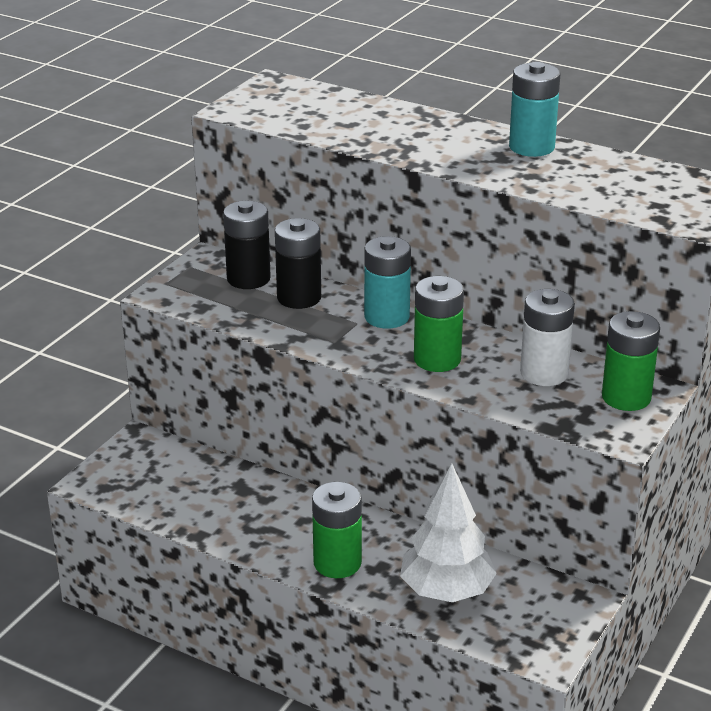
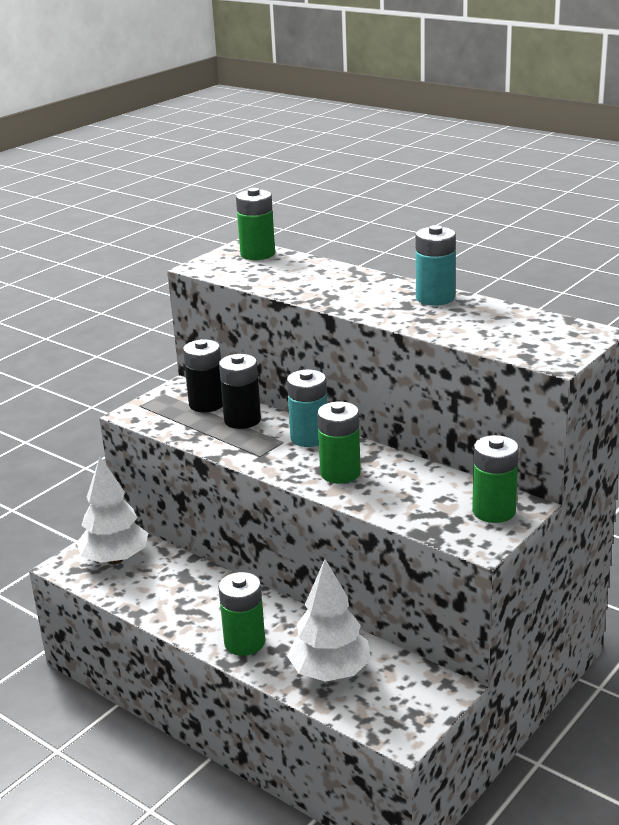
camera: 10 degrees right, 5 degrees down
(150, 471) = (115, 559): none -> white tree
(296, 92) = (257, 254): none -> green battery
(544, 373) = (428, 488): white battery -> none

